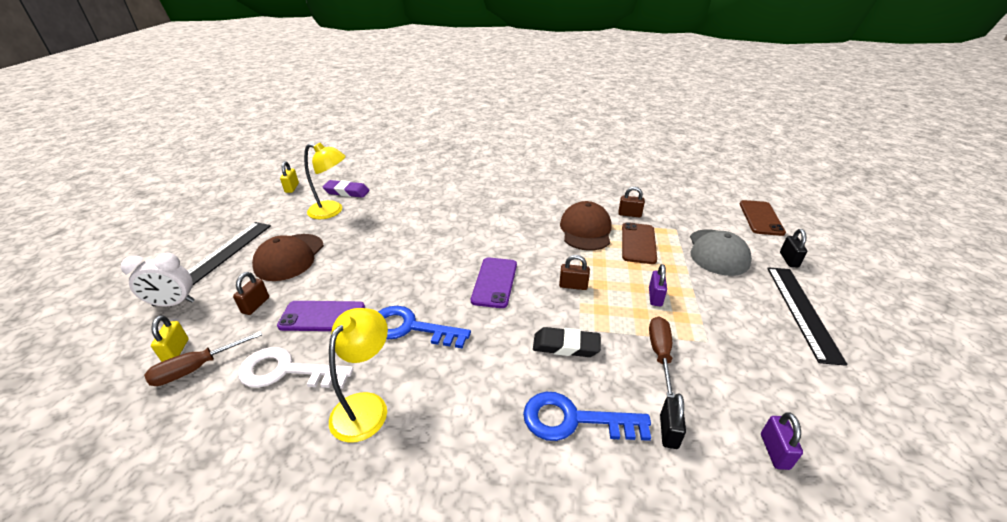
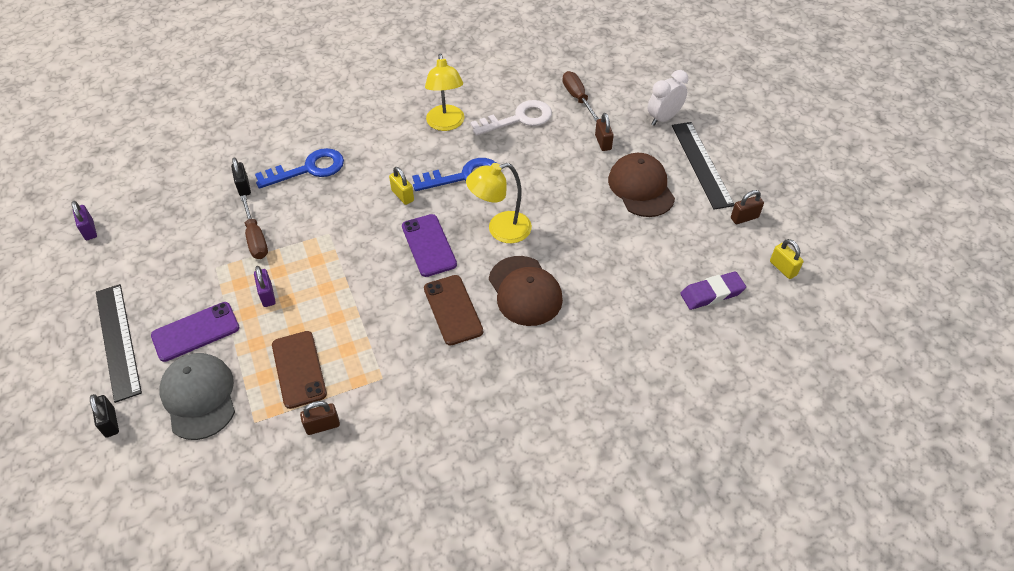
camera: 150 degrees right, 15 degrees up
(176, 351) = (606, 99): yellow padlock -> yellow padlock (402, 195)
(196, 368) = (577, 97): brown screwdriver -> brown screwdriver turned 45 degrees counterclockwise
(322, 316) = (541, 156): purple phone -> purple phone (195, 332)
(332, 211) = (683, 256): yellow lamp -> yellow lamp (500, 230)
(566, 346) = (334, 214): black eraser -> none
(573, 286) = (352, 274): brown padlock -> brown padlock (744, 218)
(585, 230) = (370, 364): brown cap -> brown cap (525, 291)
(760, 218) = (128, 510): brown phone -> brown phone (453, 310)
(774, 451) = (173, 203): purple padlock -> purple padlock (89, 230)

